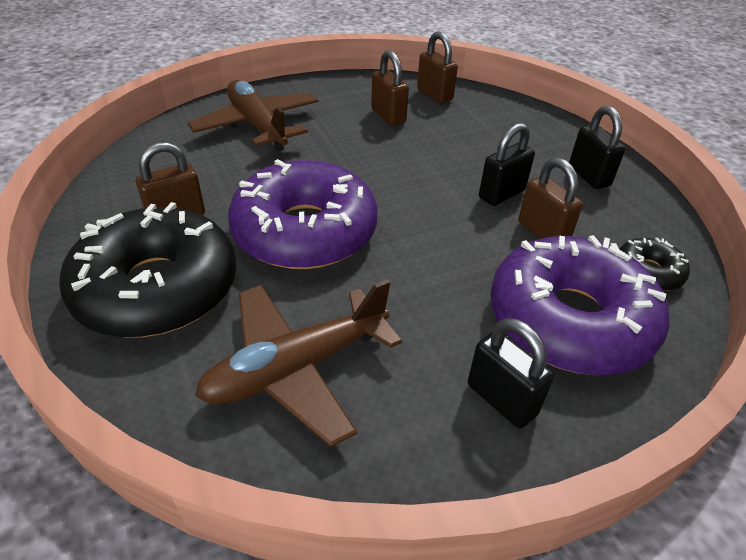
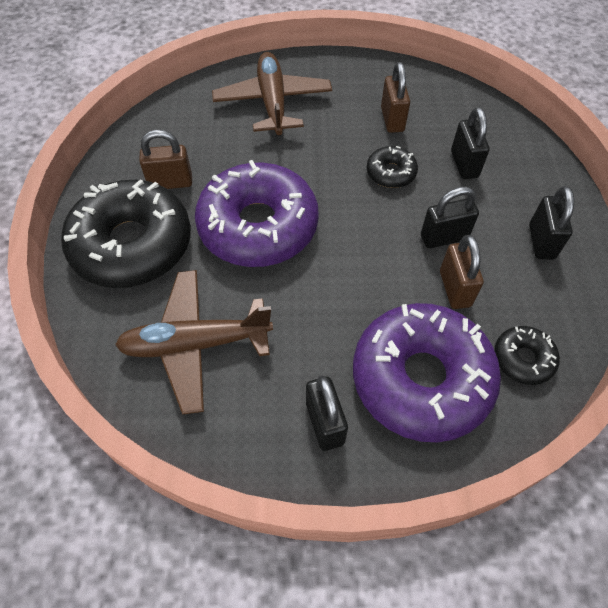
camera: 25 degrees right, 15 degrees up
(415, 156) = (391, 173): none -> black donut
(434, 95) = (451, 103): brown padlock -> none
(478, 135) = (464, 164): none -> black padlock

